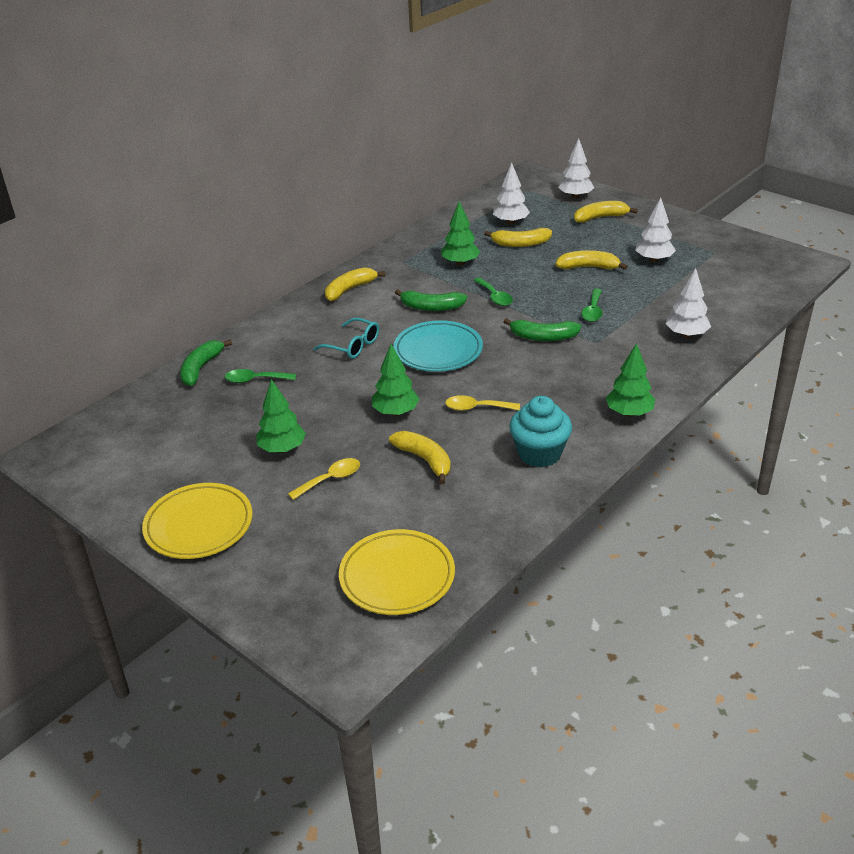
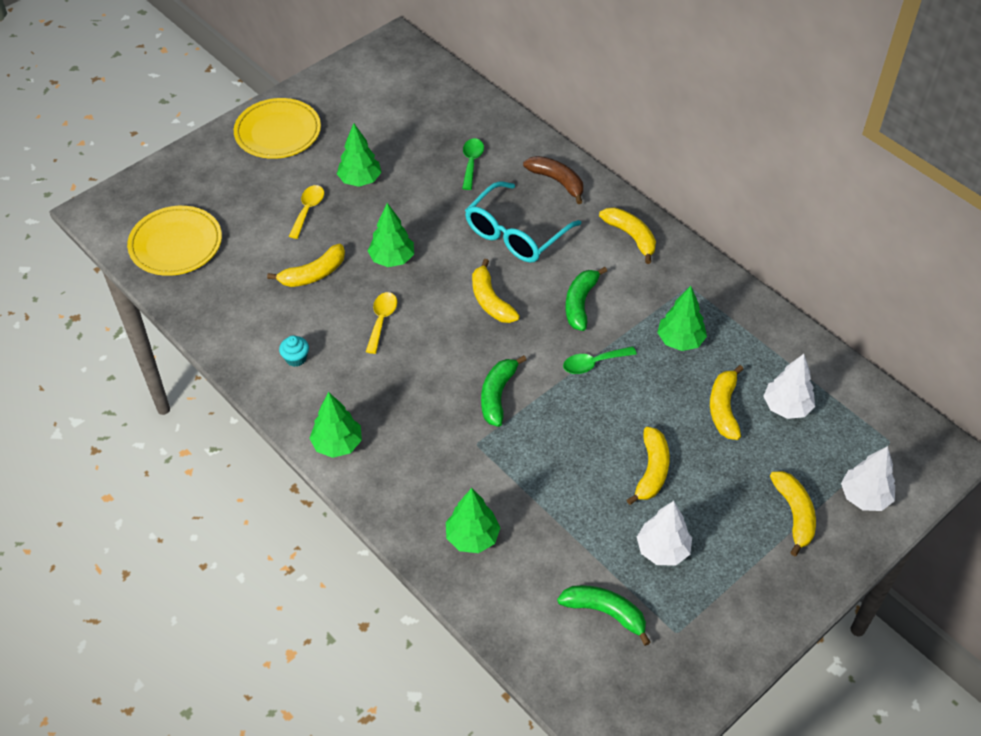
camera: 95 degrees right, 15 degrees up
(201, 368) = (500, 126): green banana -> green banana (605, 612)
(282, 330) = (557, 181): none -> brown banana
(330, 479) = (308, 210): yellow spoon -> yellow spoon turned 135 degrees counterclockwise
(353, 346) = (515, 234): turquoise glasses -> turquoise glasses, size x1.61
(438, 351) = (490, 300): turquoise plate -> yellow banana
(539, 453) = (296, 358): turquoise cupcake -> turquoise cupcake, size x0.49
(593, 311) = (544, 453): green spoon -> none
(686, 335) = (472, 537): white tree -> green tree

